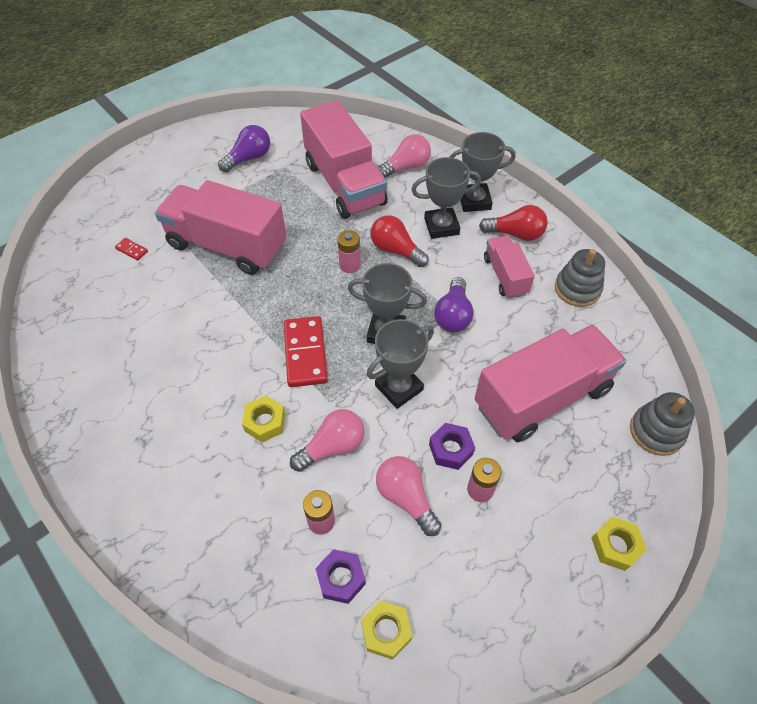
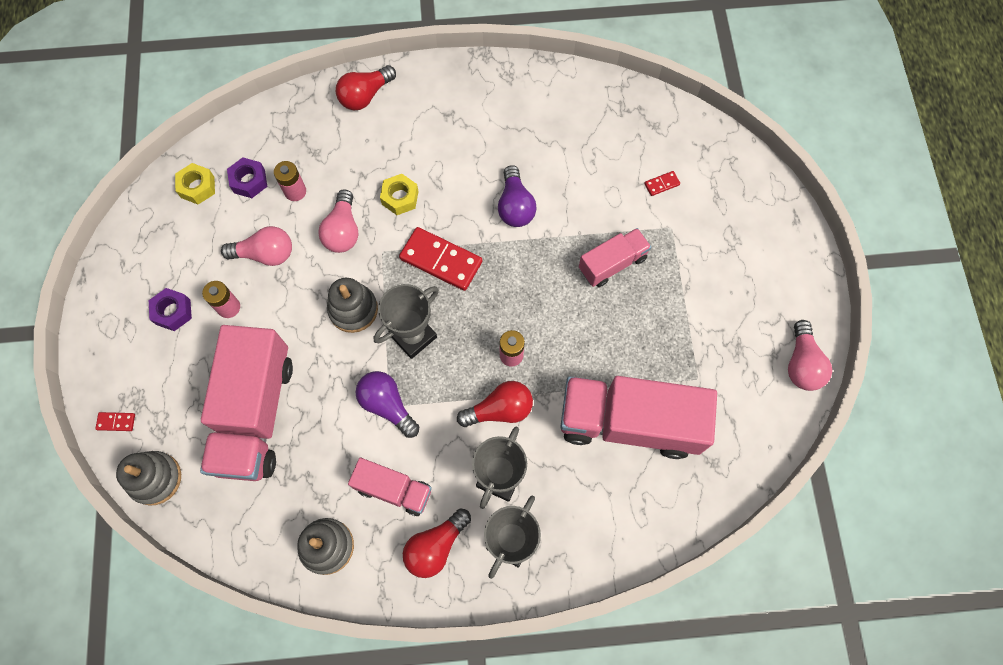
camera: 125 degrees right, 15 degrees up
(161, 535) = (365, 96): none -> red light bulb
(227, 246) = (612, 263): pink truck -> pink truck, size x0.53
(249, 158) = (735, 349): purple light bulb -> purple light bulb (515, 206)
(399, 388) = (353, 309): grey trophy -> grey stacking toy
(406, 167) = (614, 507): pink light bulb -> pink light bulb (801, 364)
(450, 449) = (273, 310): purple nut -> purple nut (173, 312)
(615, 546) = (116, 366): yellow nut -> none
(653, 501) = (116, 422): none -> red domino

